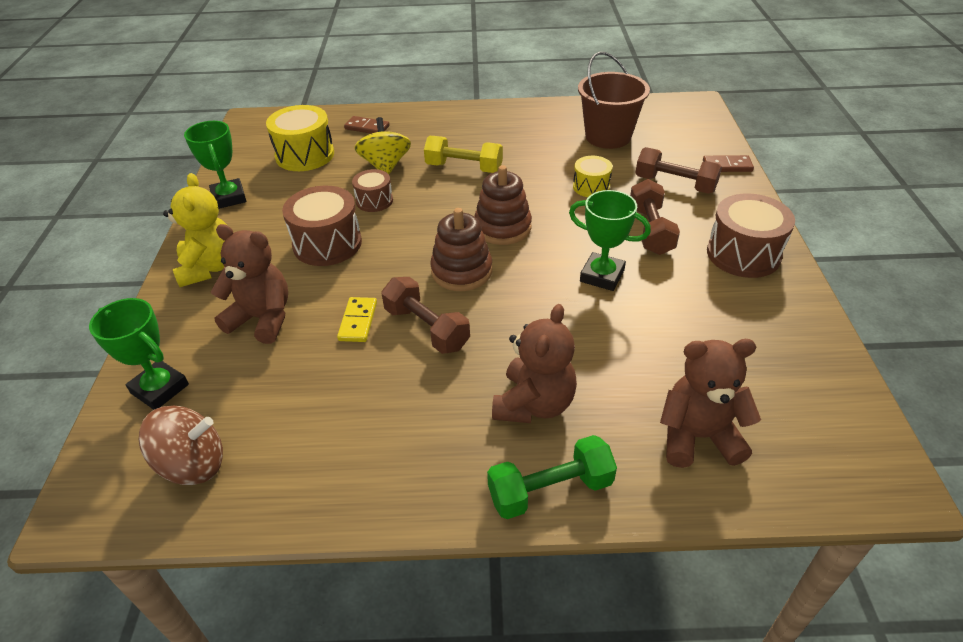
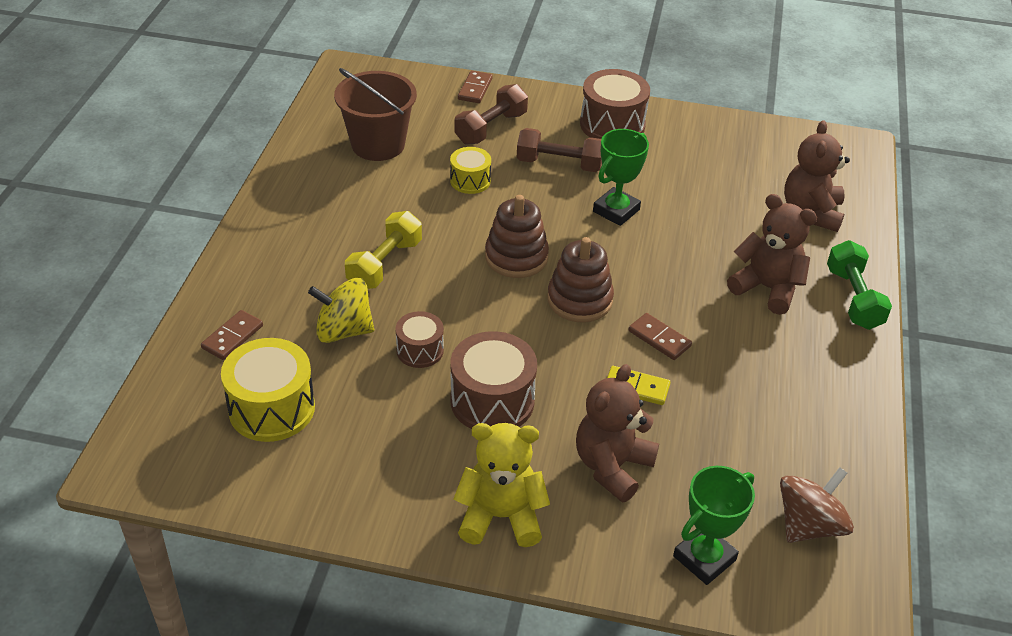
camera: 80 degrees left, 0 degrees up
(193, 464) = (809, 525): brown spinning top -> brown spinning top turned 45 degrees clockwise
(229, 198) = (344, 496): green trophy -> none
(426, 328) = (659, 338): brown dumbbell -> brown domino

